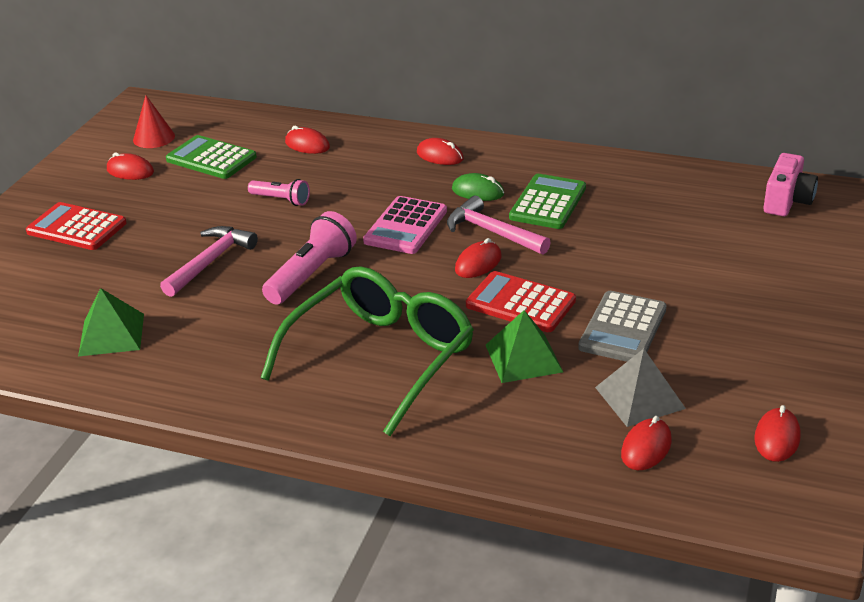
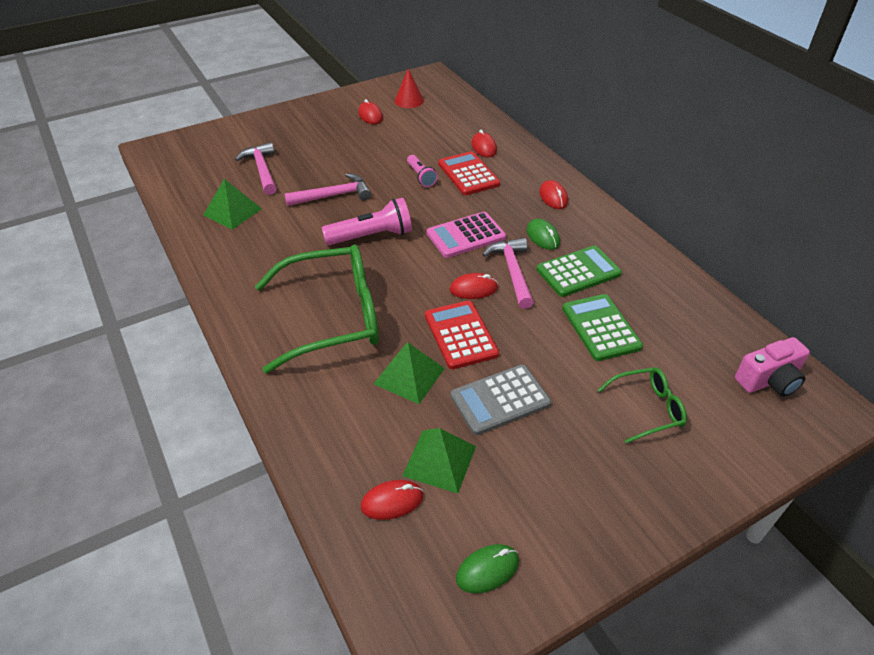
camera: 40 degrees right, 10 degrees up
(76, 228) = (301, 137): red calculator -> red calculator (468, 174)
(80, 280) = (262, 170): none -> pink hammer
(211, 159) = (420, 129): green calculator -> green calculator (600, 328)
(639, 398) = (439, 461): grey pyramid -> green pyramid
(735, 268) = (647, 409): none -> green glasses
(777, 438) = (487, 570): red mouse -> green mouse

